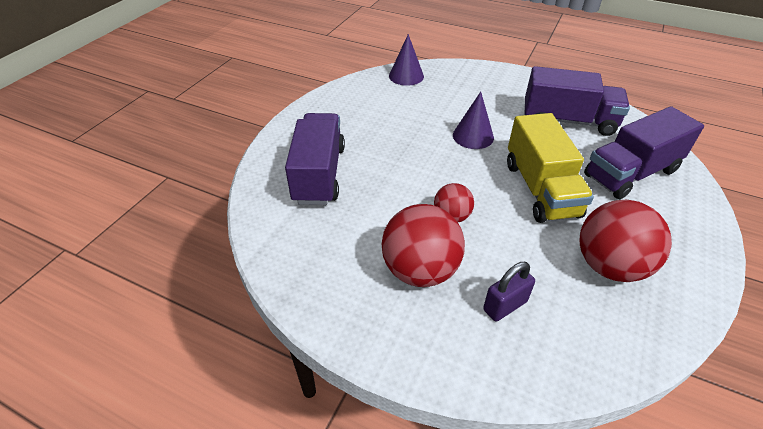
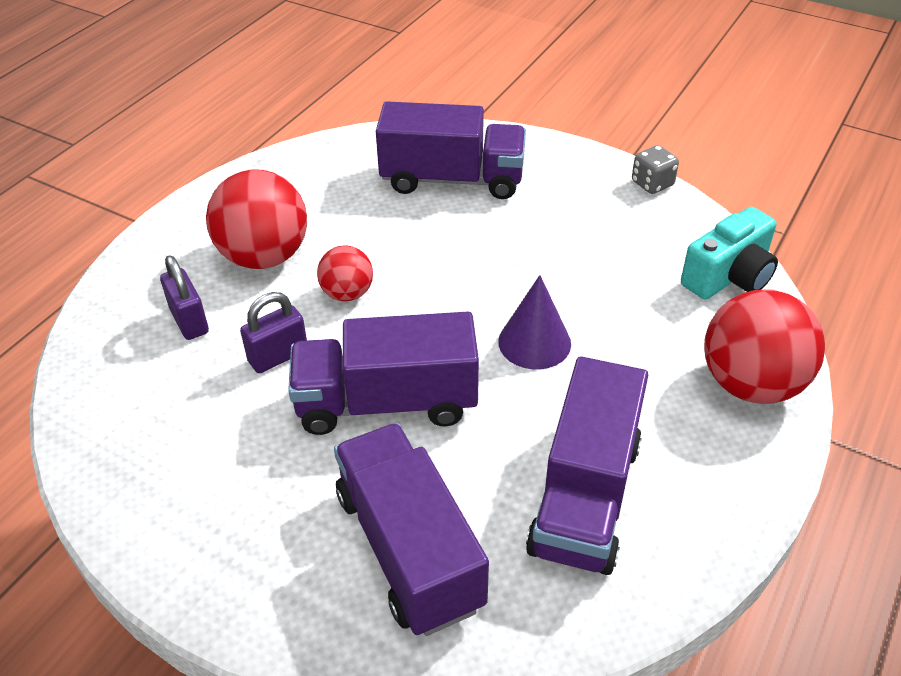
camera: 95 degrees right, 0 degrees up
(326, 94) = (652, 184): none -> grey dice
(406, 76) = (729, 276): purple cone -> turquoise camera
(522, 244) = (278, 356): none -> purple padlock
(540, 189) = (387, 403): yellow truck -> purple truck
(609, 266) = (213, 443): red ball -> red ball (751, 384)

